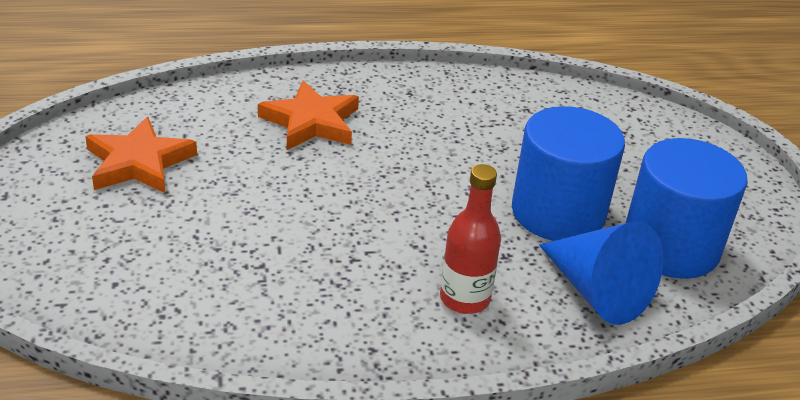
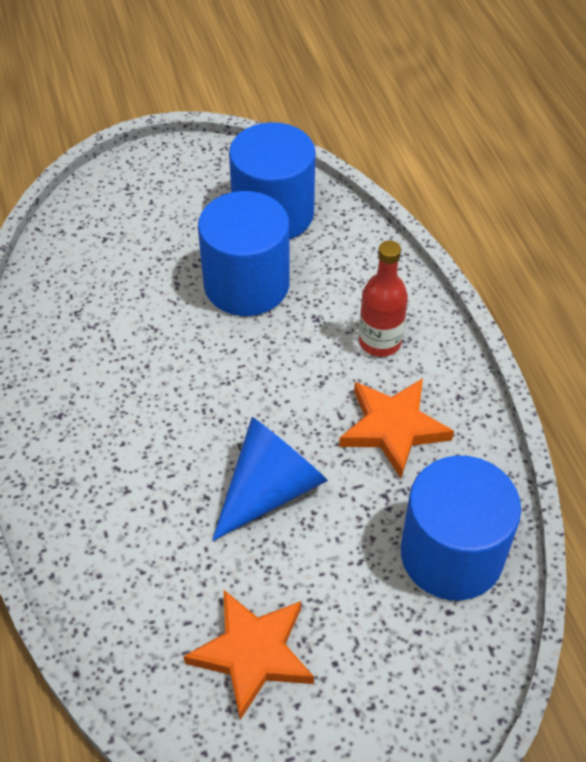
camera: 95 degrees left, 15 degrees up
(174, 298) = (451, 554): none -> blue cylinder
(311, 122) = (137, 499): orange star -> orange star (393, 428)
(597, 291) = (343, 259): blue cone -> blue cone (271, 489)

